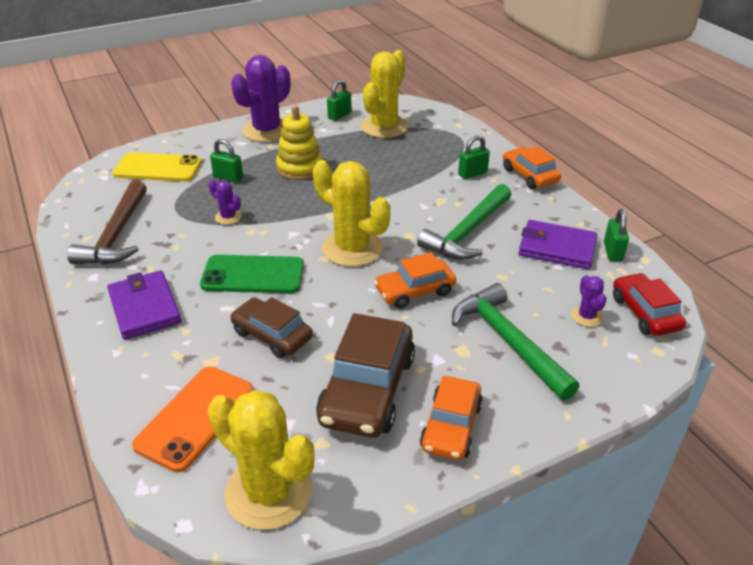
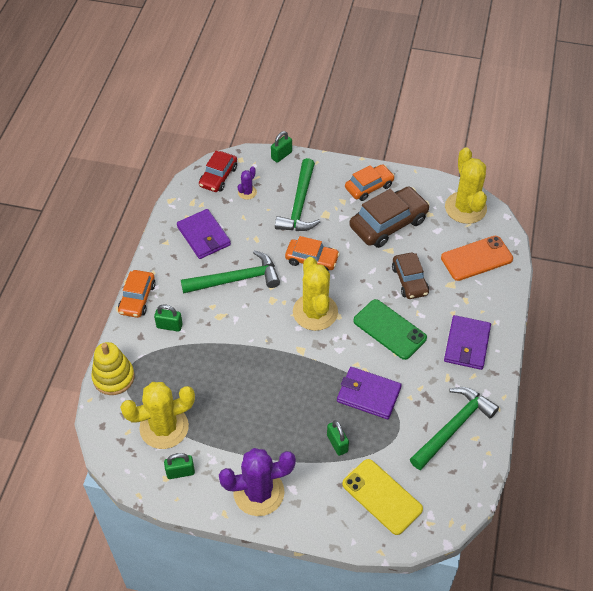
camera: 140 degrees left, 15 degrees up
(116, 235) = (453, 427): brown hammer -> green hammer
(228, 217) = (368, 394): purple cactus -> purple wallet
(299, 168) = (277, 418): yellow stacking toy -> yellow stacking toy (113, 377)
(612, 252) = (179, 214): green padlock -> green padlock (281, 155)

